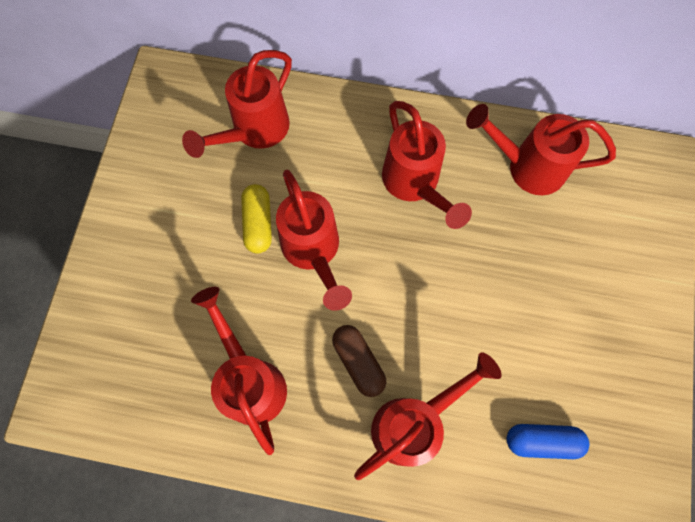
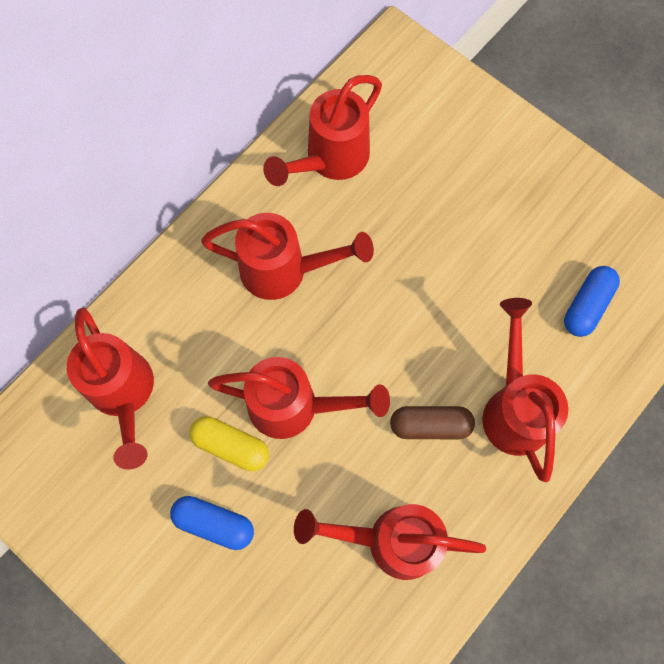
camera: 60 degrees left, 0 degrees up
(196, 244) = (214, 523): none -> blue capsule

